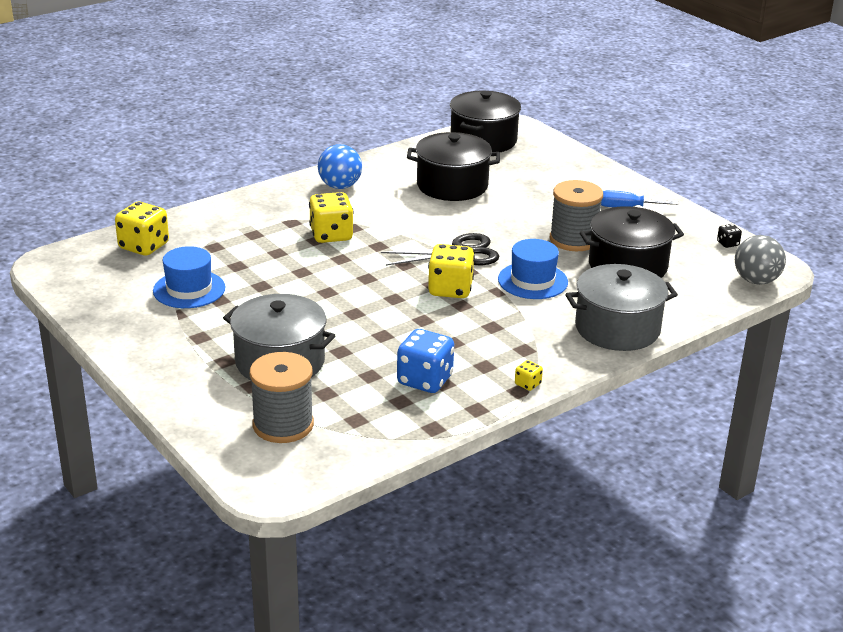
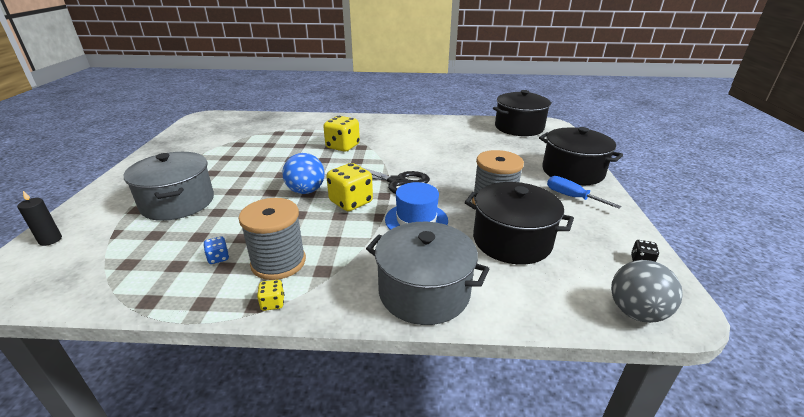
camera: 40 degrees right, 0 degrees up
(144, 246) = (251, 122): yellow dice -> none
(189, 289) = (225, 147): blue hat -> none
(232, 443) = (50, 240): none -> black candle
(283, 425) = (93, 243): grey spool -> grey spool (278, 262)
(340, 186) = (393, 126): blue ball -> blue ball (306, 191)
(425, 380) = (218, 258): blue dice -> blue dice, size x0.46
(452, 185) = (459, 144): black pot -> black pot (572, 172)

